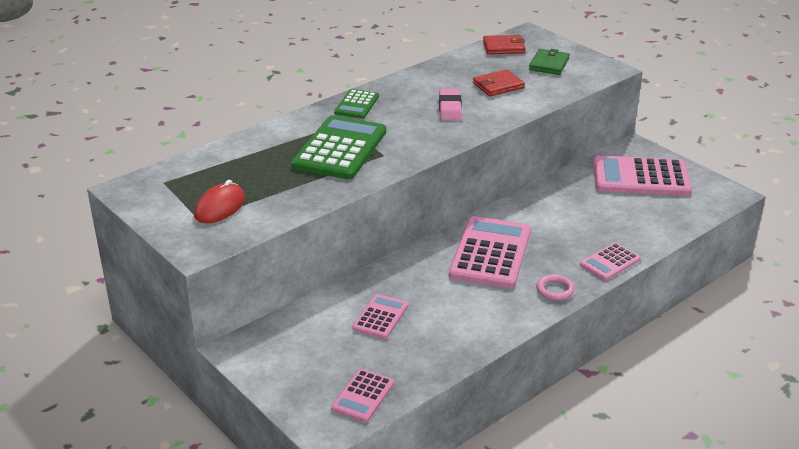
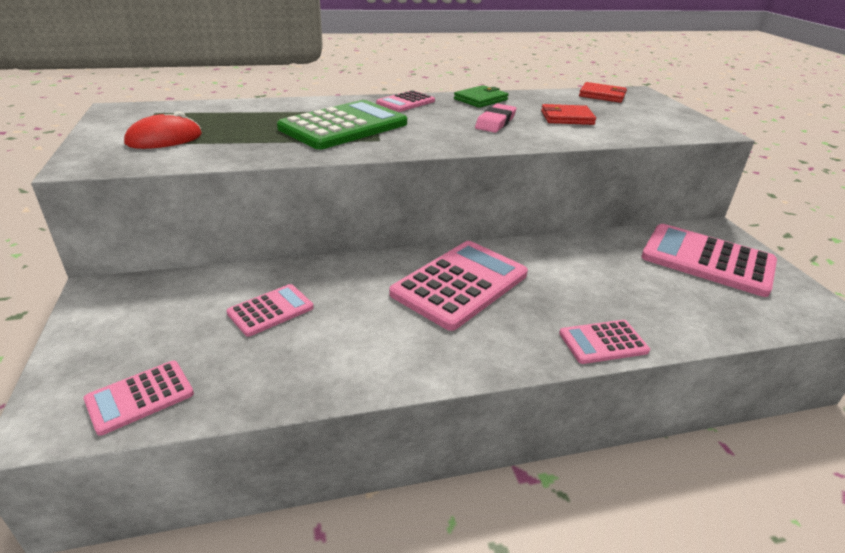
camera: 25 degrees right, 0 degrees up
(356, 105) = (405, 102): green calculator -> pink calculator
(549, 64) = (641, 114): green wallet -> green wallet (480, 99)
(555, 290) = (502, 352): pink ring -> none

